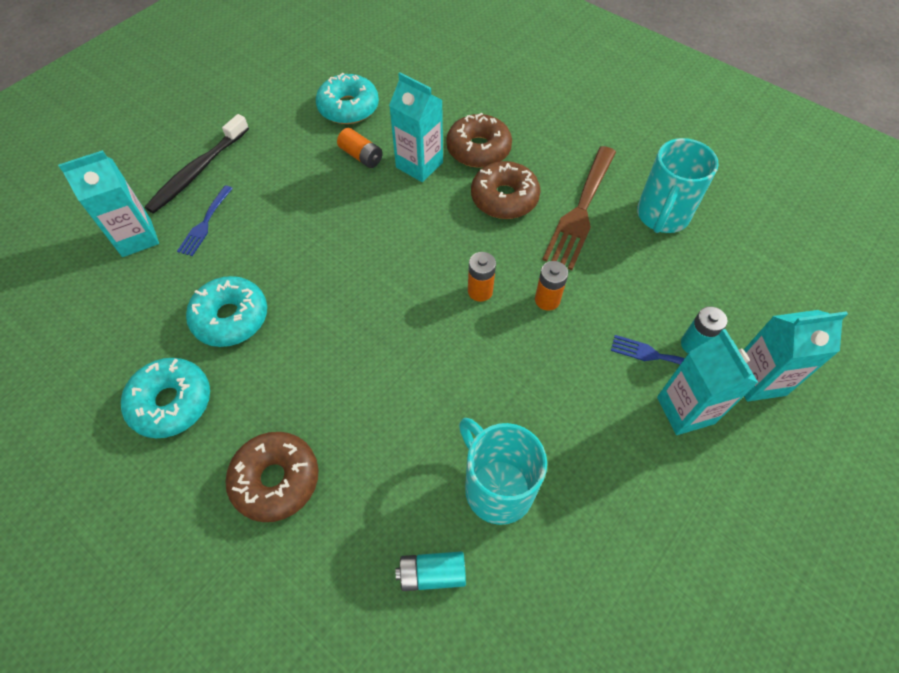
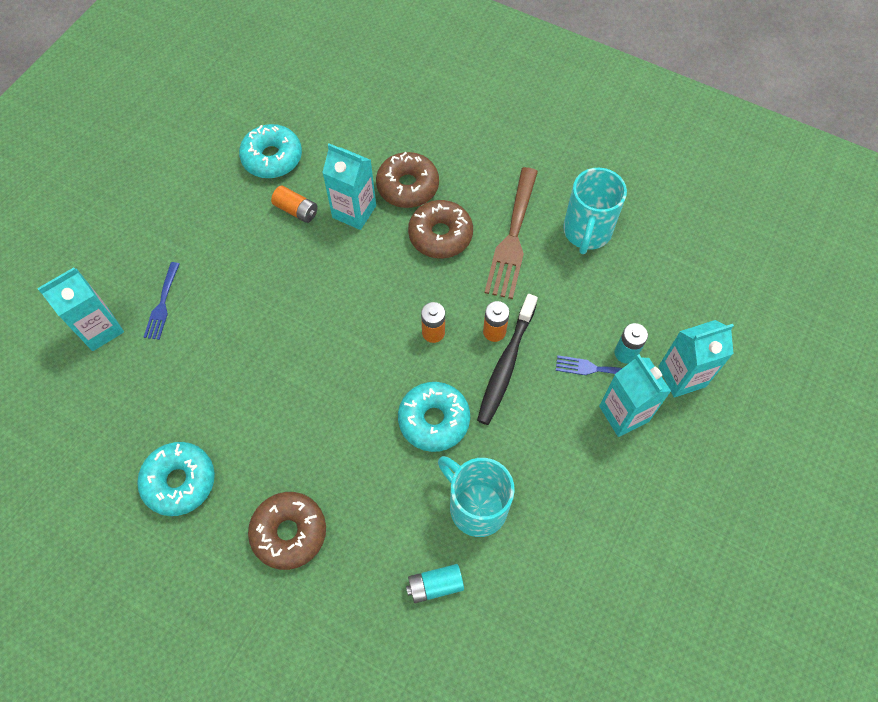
camera: 10 degrees left, 5 degrees up
(198, 171) = (140, 250): black toothbrush -> black toothbrush (506, 365)
(231, 318) = (212, 394): turquoise donut -> turquoise donut (434, 420)

